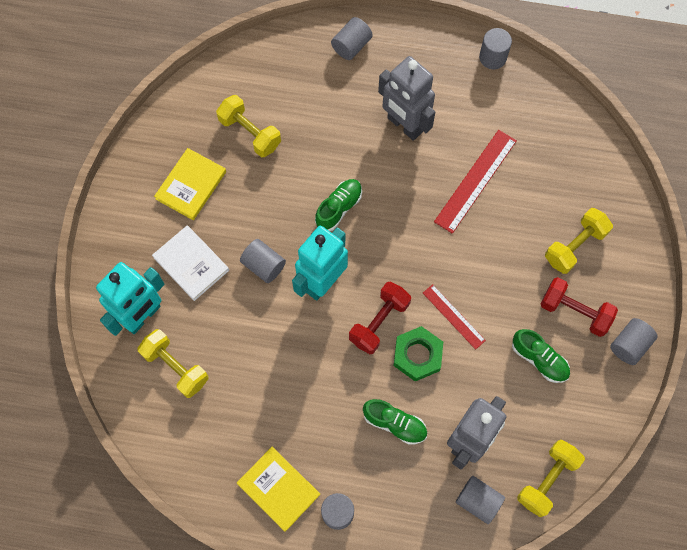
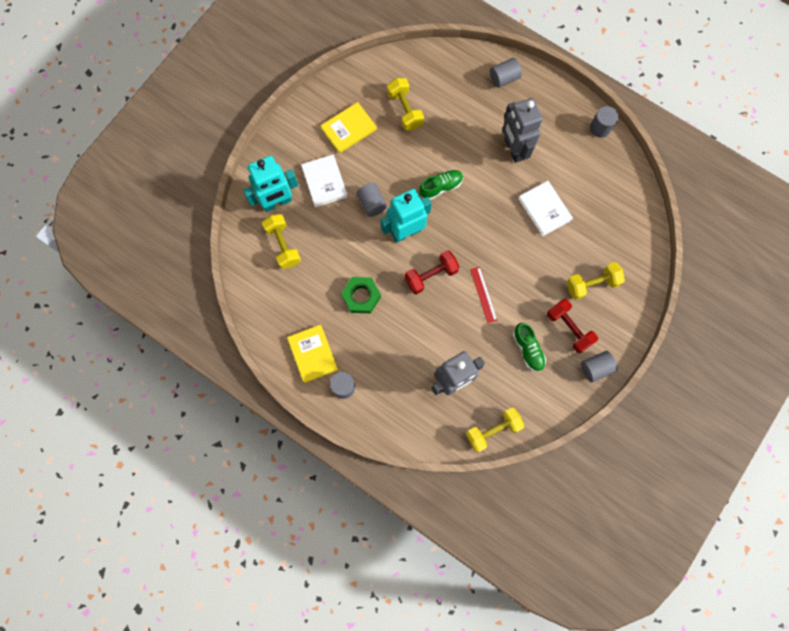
camera: 25 degrees right, 5 degrees up
(395, 424) = (409, 347): green shoe -> none
(417, 355) = (446, 309): green nut -> green nut (361, 296)
(475, 181) = (544, 209): red ruler -> white book
(478, 501) = (439, 422): grey cylinder -> none

